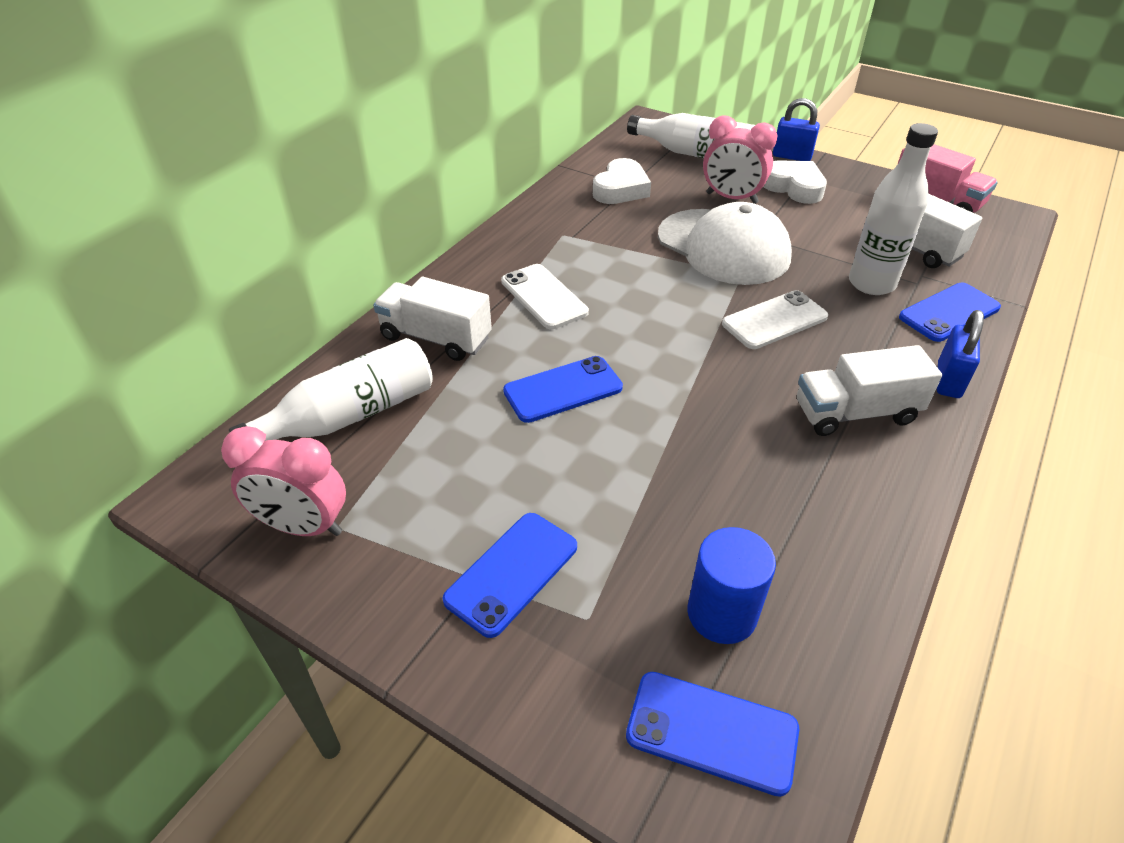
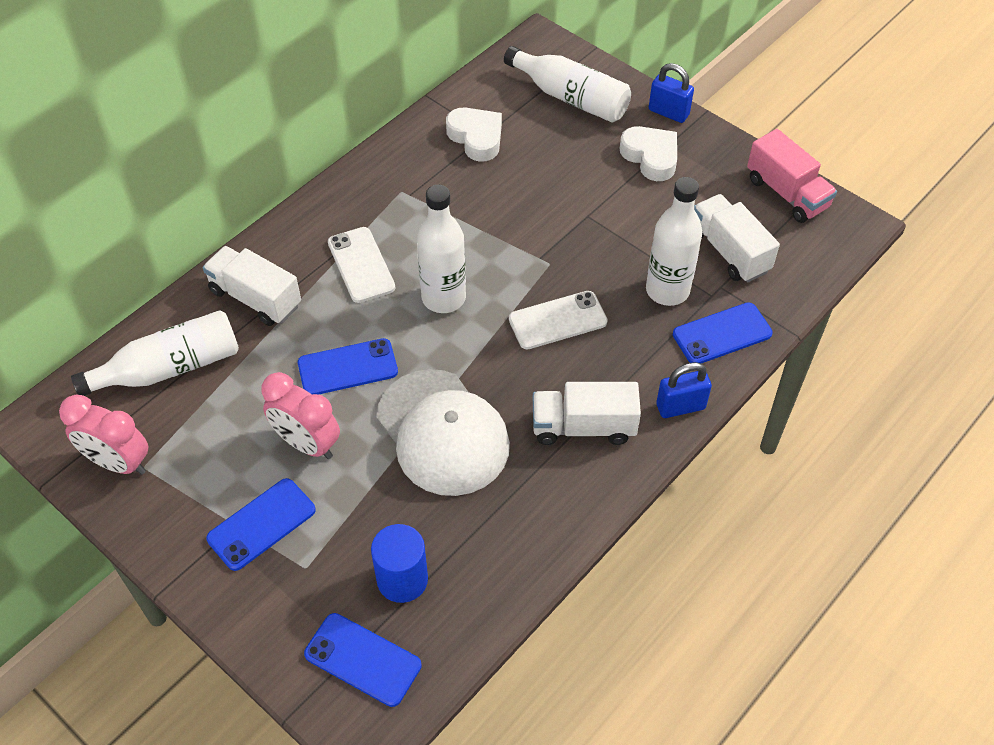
camera: 10 degrees right, 10 degrees up
(621, 189) = (476, 138): white heart -> white heart turned 75 degrees counterclockwise
(644, 315) = (443, 298): none -> white bottle
(723, 247) = (547, 227): white cap -> white cap (442, 432)
(731, 198) = (581, 164): pink clock -> pink clock (307, 444)
(948, 381) = (680, 407): blue padlock -> blue padlock turned 45 degrees clockwise

